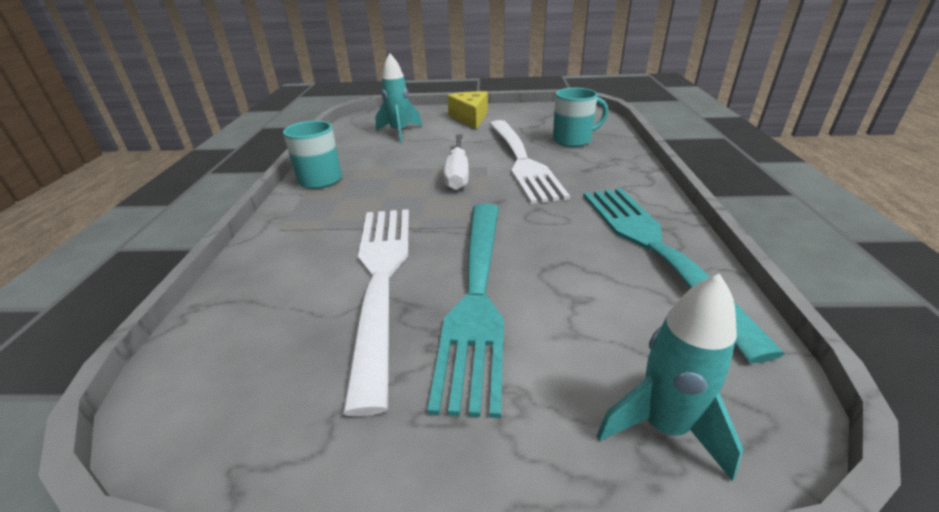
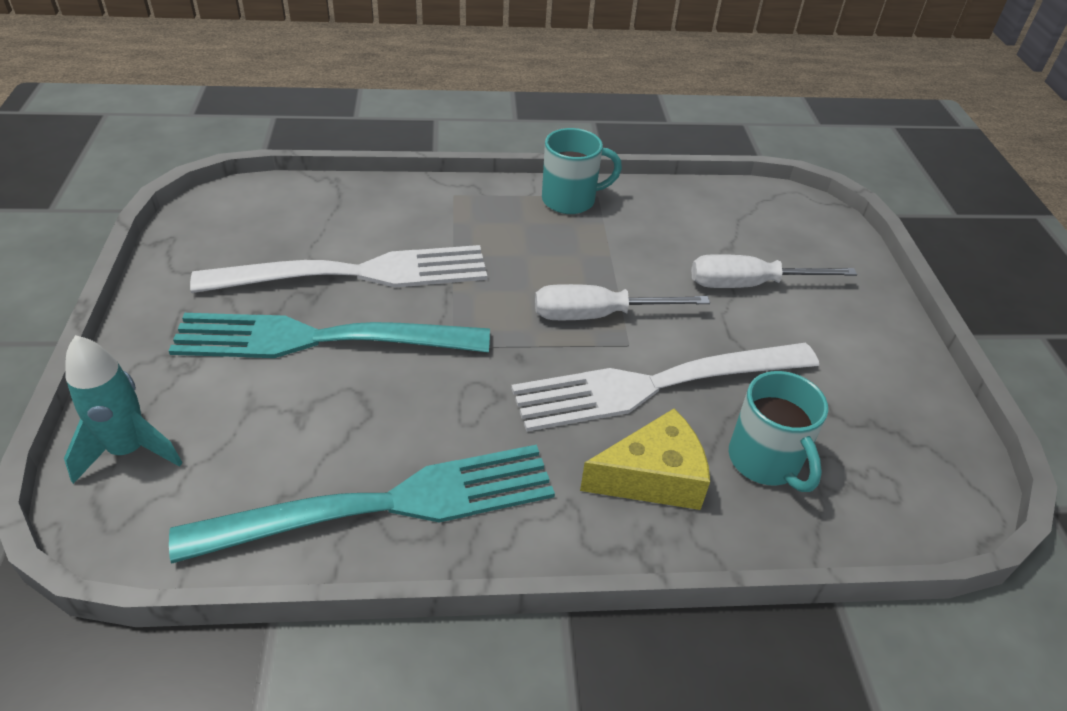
camera: 80 degrees right, 10 degrees up
(399, 132) = (744, 246): turquoise rocket -> none
(435, 134) = (749, 284): none -> white screwdriver
(470, 118) = (841, 322): yellow cheese -> yellow cheese (653, 477)

